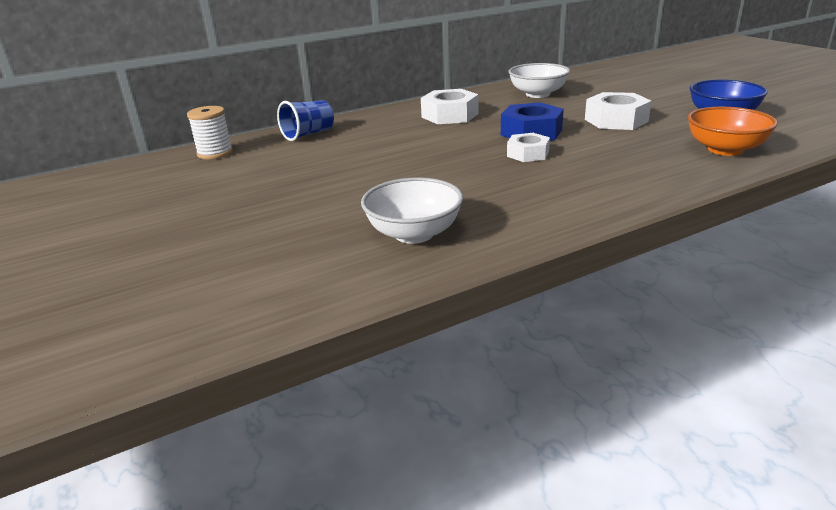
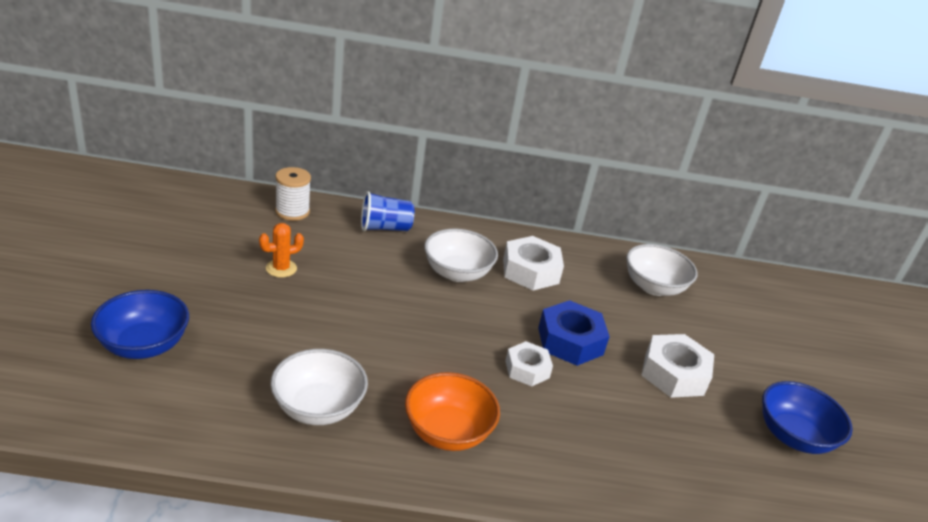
camera: 25 degrees right, 5 degrees up
(193, 270) = (144, 345): none -> blue bowl
(255, 182) = (281, 268): none -> orange cactus
(401, 134) = (457, 273): none -> white bowl
(725, 150) = (718, 484): orange bowl -> orange bowl (448, 432)

